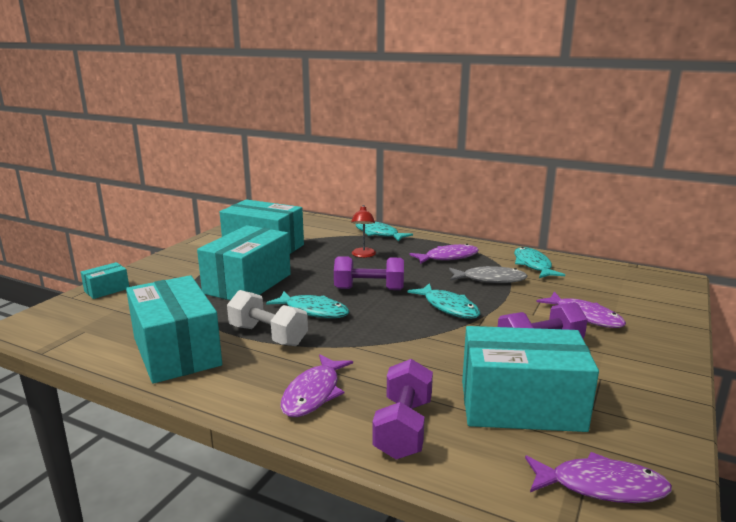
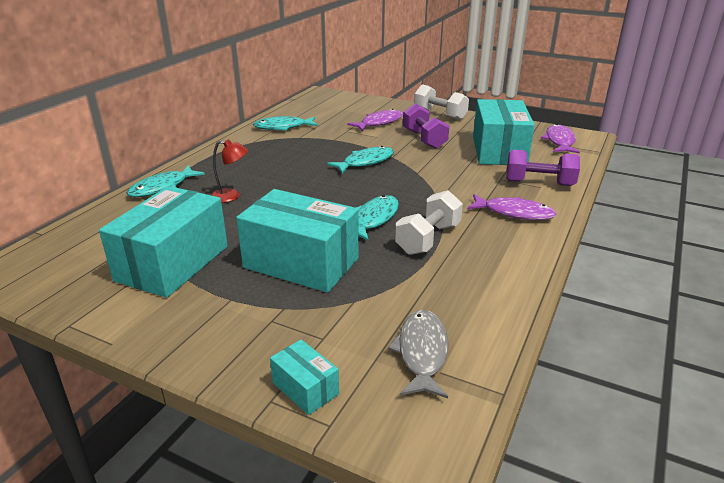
camera: 90 degrees left, 10 degrees up
(176, 351) = (471, 287): turquoise box -> none
(369, 289) = (325, 193): purple dumbbell -> none
(448, 257) = (253, 156): purple fish -> none
(490, 279) = (310, 144): grey fish -> grey fish (422, 353)
(657, 364) = (439, 115): none -> white dumbbell

